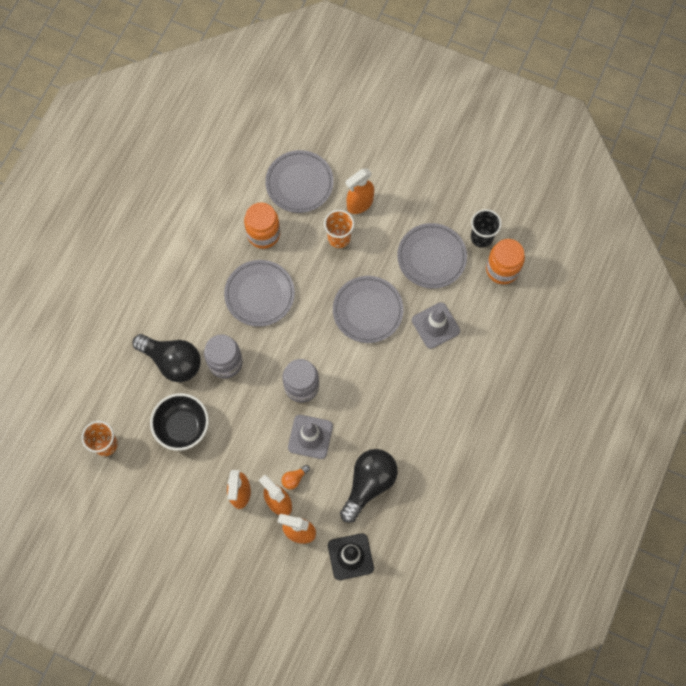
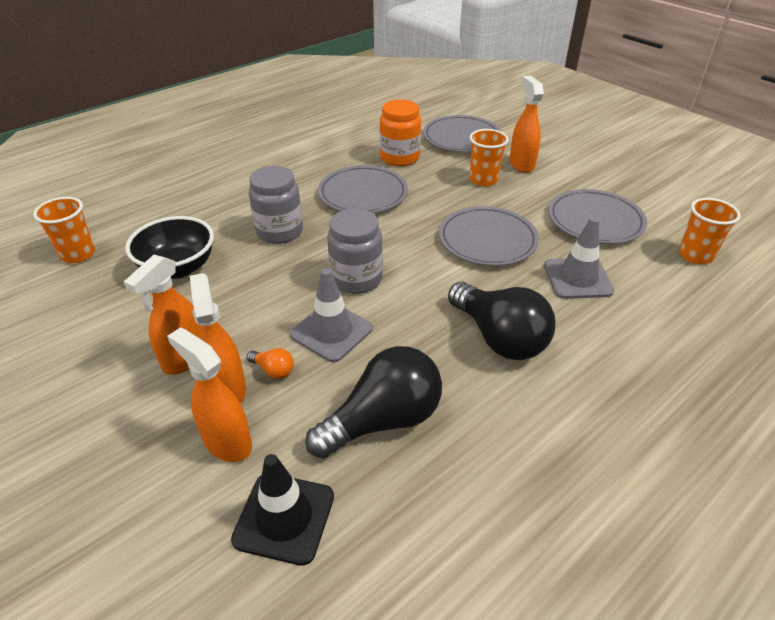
camera: 25 degrees right, 30 degrees down
(172, 361) = (221, 214): black light bulb -> black light bulb (499, 337)
(294, 479) = (273, 370): orange light bulb -> orange light bulb turned 135 degrees counterclockwise
(359, 204) = (521, 164): orange spray bottle -> orange spray bottle turned 90 degrees clockwise
(481, 237) = (671, 222): black cup -> none
(502, 269) = (695, 255): orange jar -> orange cup

